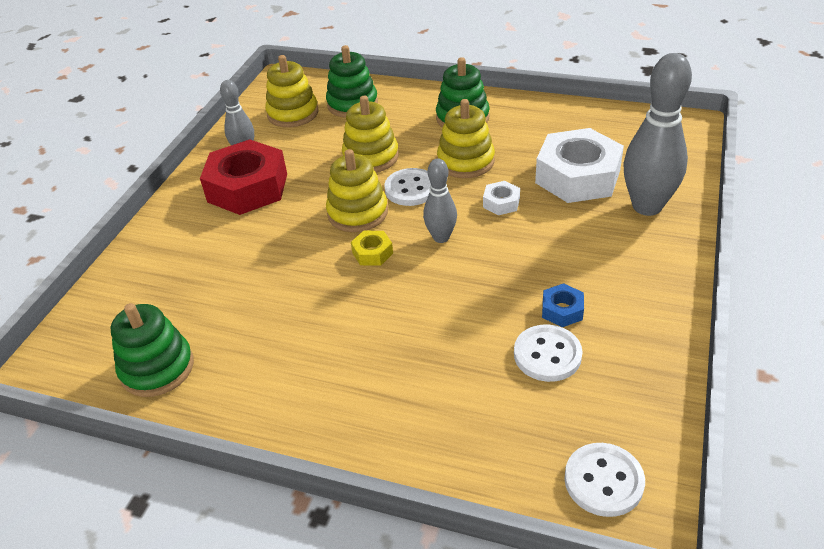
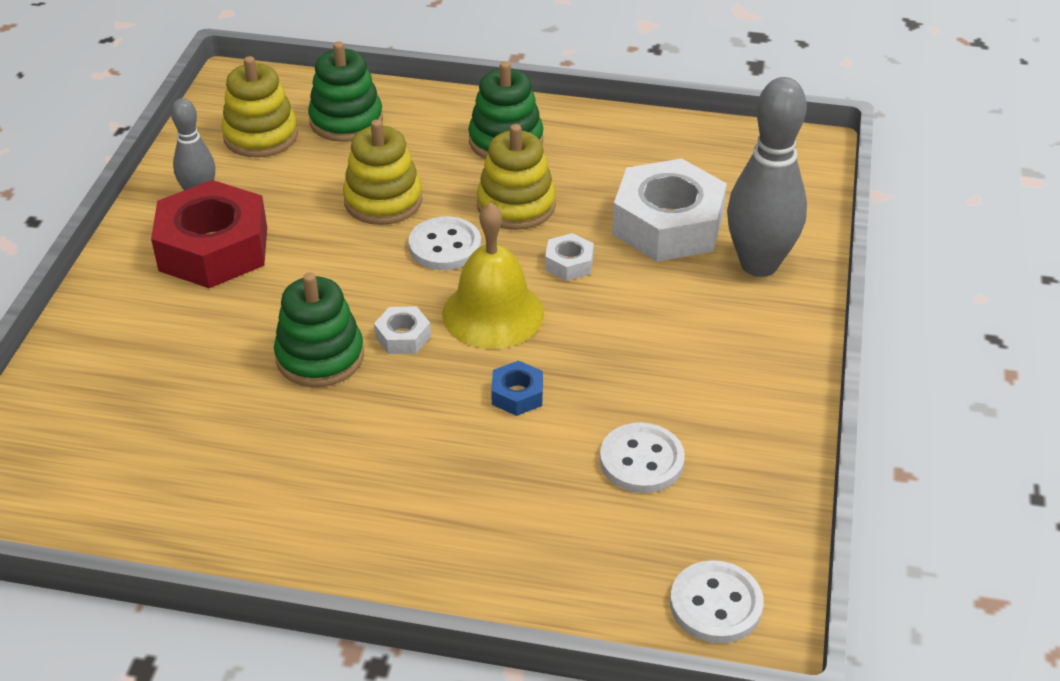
camera: 10 degrees left, 0 degrees up
(157, 368) = (135, 500): green stacking toy -> green stacking toy (320, 357)
(357, 213) = (375, 282): yellow stacking toy -> none
(372, 253) = (403, 336): yellow nut -> white nut
(441, 237) = (493, 313): grey bowling pin -> yellow bell
(562, 310) = (657, 404): blue nut -> blue nut (517, 394)

